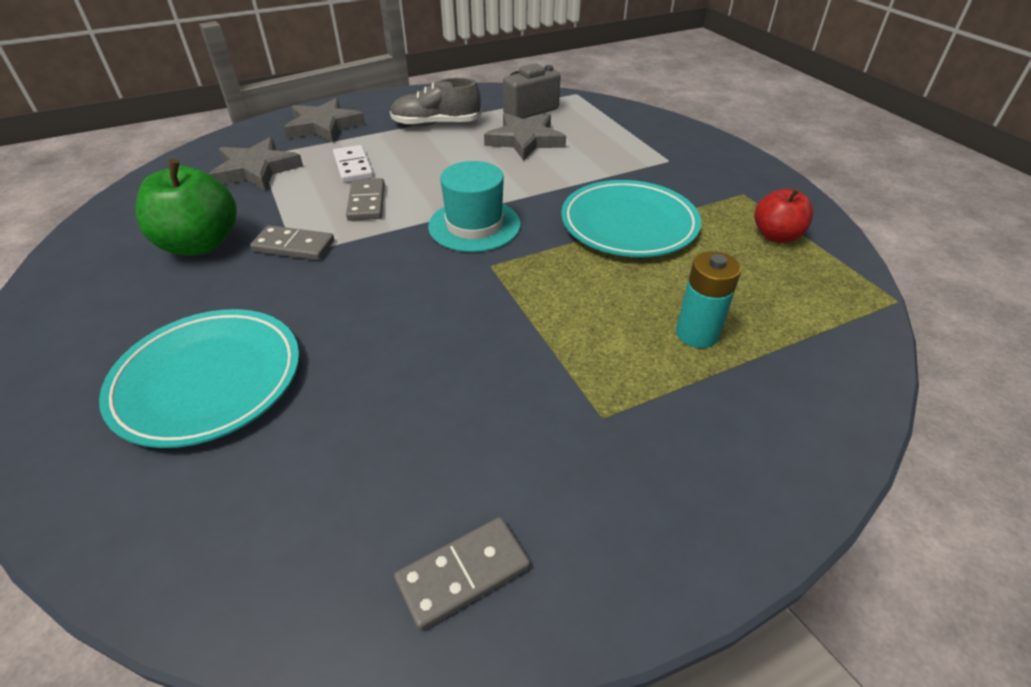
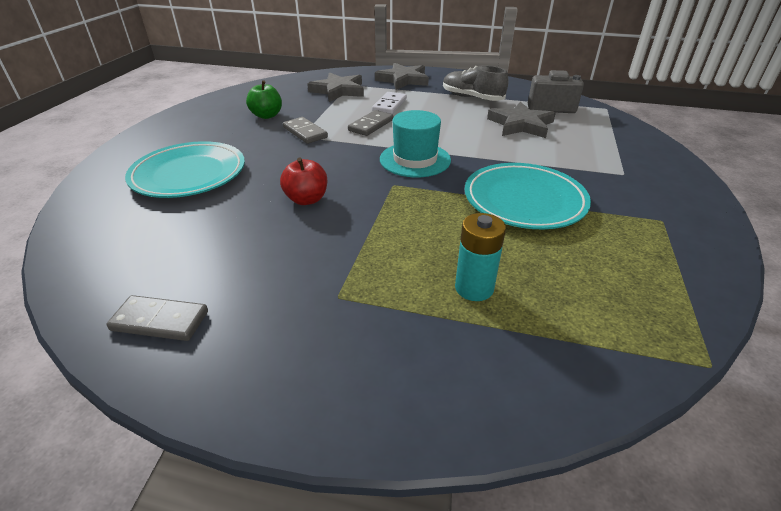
camera: 40 degrees right, 5 degrees down
(200, 244) = (267, 115): green apple -> green apple, size x0.62
(776, 236) = (649, 261): red apple -> red apple (306, 199)

